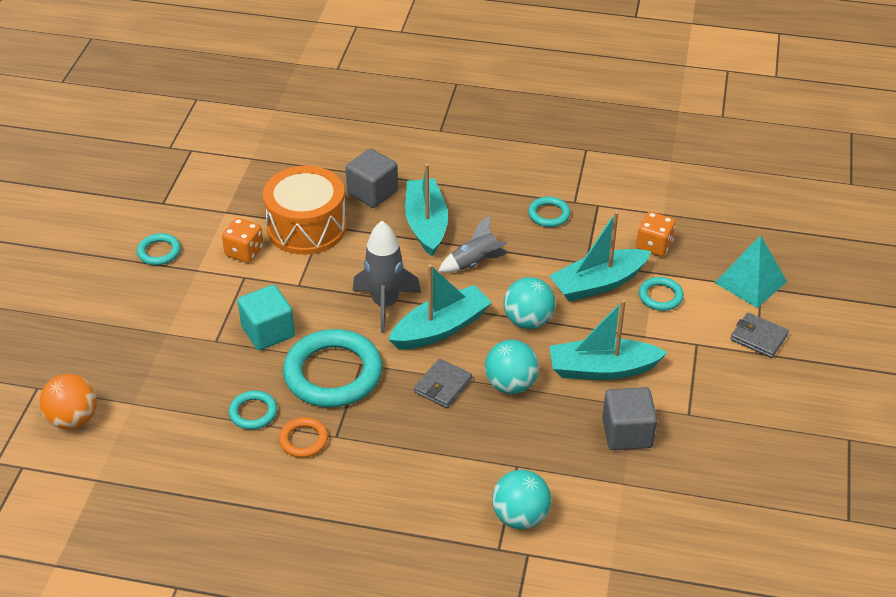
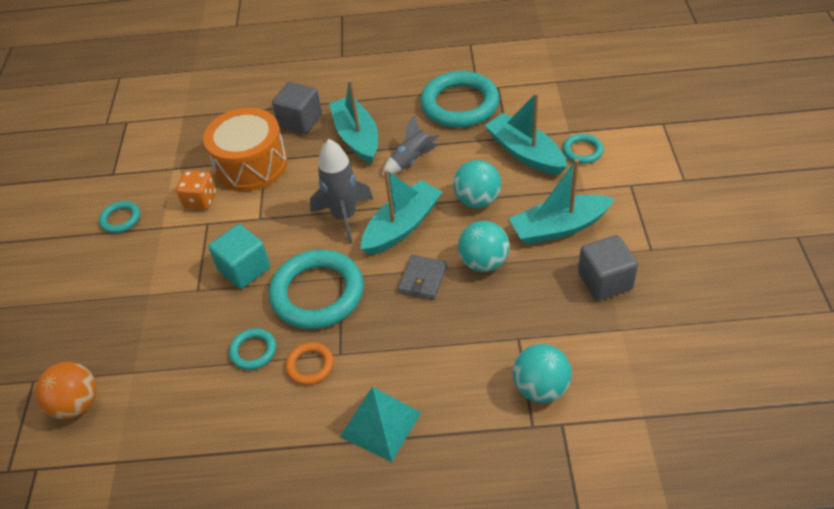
camera: 10 degrees left, 5 degrees up
(549, 214) = (460, 104): turquoise ring -> turquoise ring, size x2.10
(598, 284) = (525, 153): turquoise boat -> turquoise boat turned 90 degrees clockwise
(654, 245) = (559, 109): orange dice -> none
(750, 282) = (652, 121): turquoise pyramid -> turquoise pyramid (380, 424)
(758, 337) = (680, 166): grey wallet -> none

